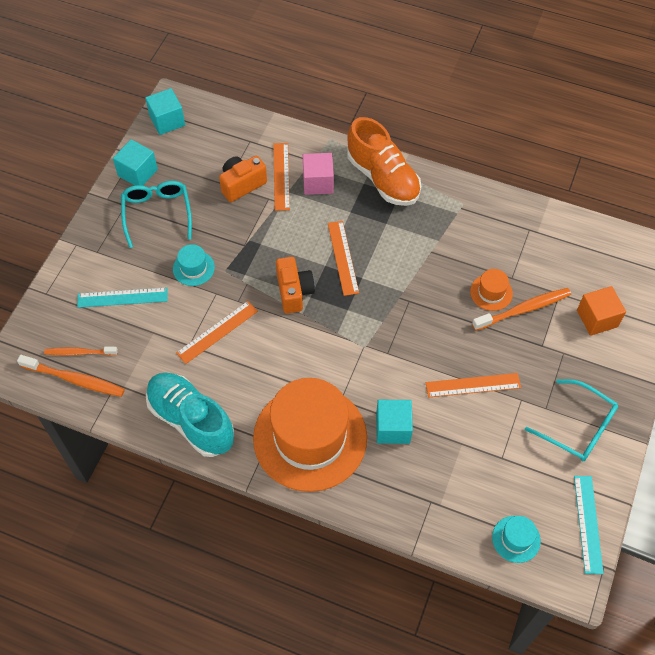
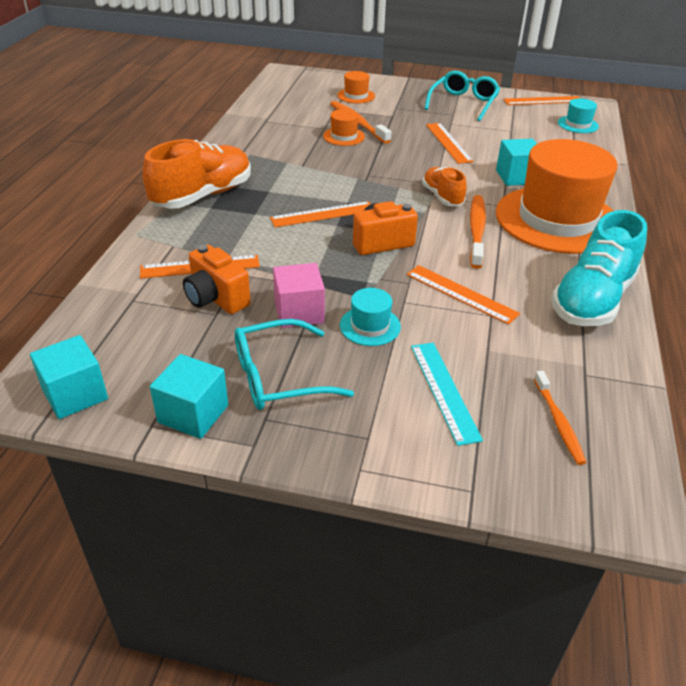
camera: 100 degrees left, 20 degrees down
(75, 379) = (604, 419): orange toothbrush -> orange toothbrush (476, 231)
(318, 182) = (210, 238): pink cube -> pink cube (299, 312)
(361, 353) = (442, 197): none -> orange shoe
(588, 524) = (543, 101): turquoise ruler -> orange ruler
(597, 318) = (356, 96): orange cube -> orange hat

